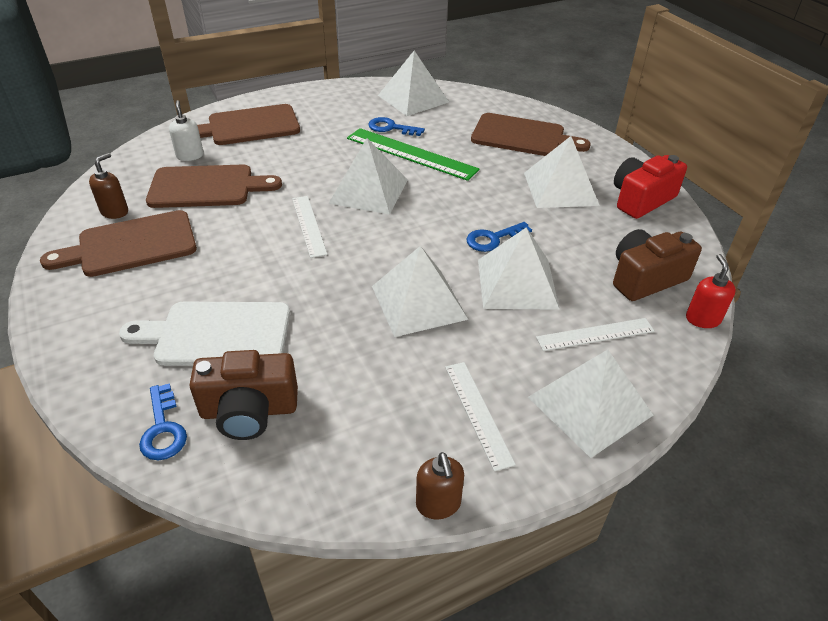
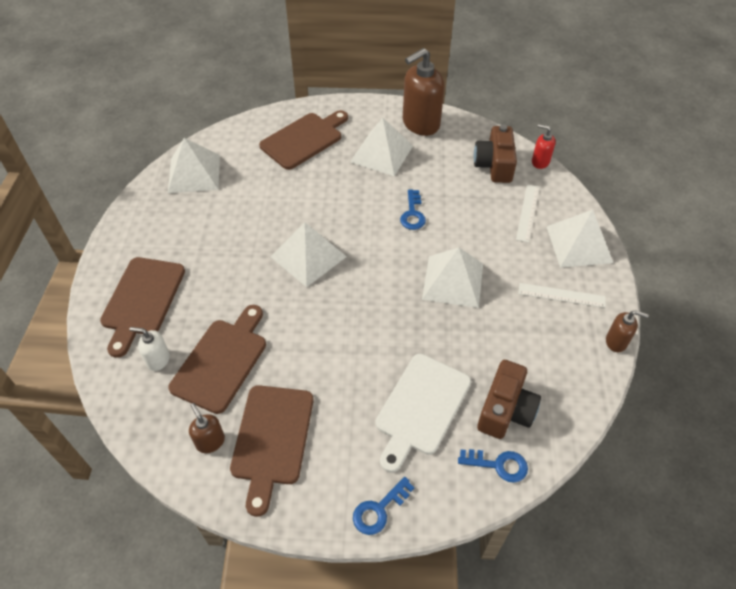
camera: 60 degrees left, 10 degrees up
(308, 225) = (327, 310): white ruler -> none
(391, 128) = (228, 206): blue key -> blue key (379, 509)
(411, 154) = (277, 211): green ruler -> none
(517, 283) = (464, 224): white pyramid -> none
(641, 199) = (420, 124): red camera -> brown soap dispenser

